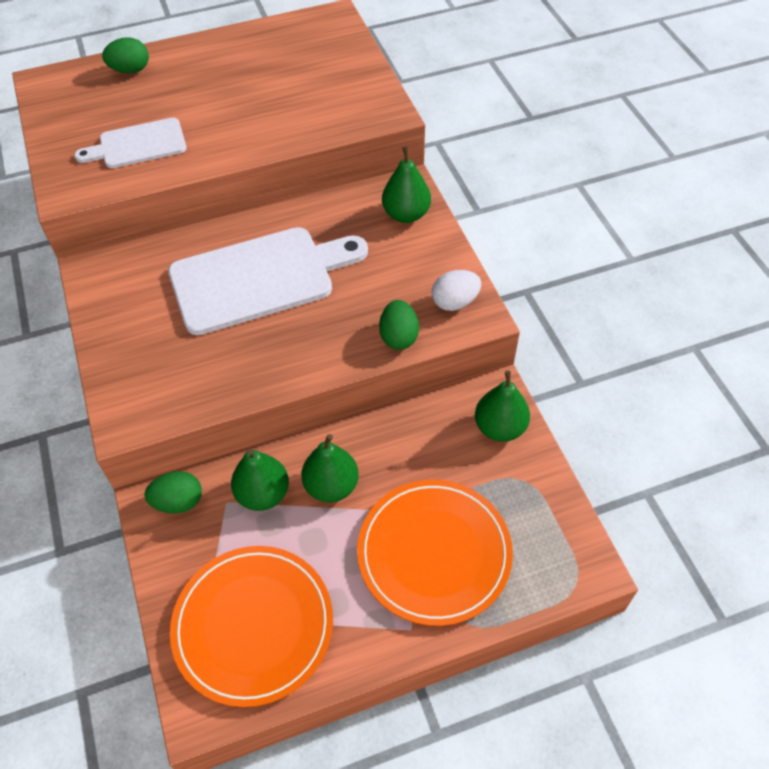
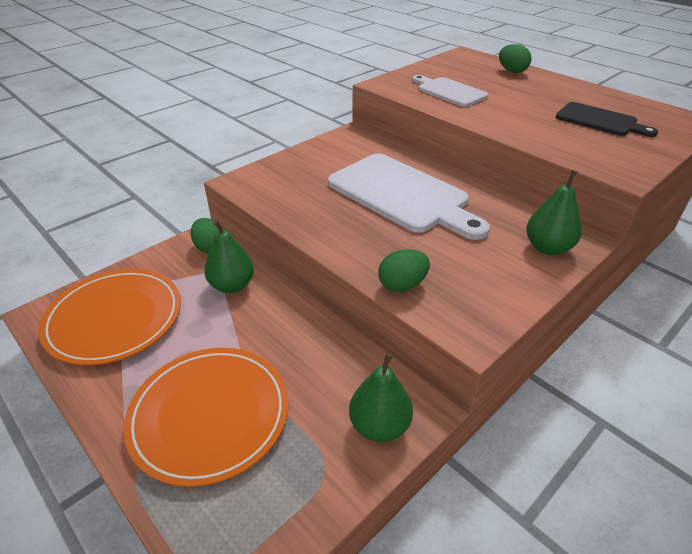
camera: 65 degrees right, 15 degrees down
(291, 73) = (600, 120): none -> black cutting board
(331, 486) = (255, 321): green pear -> none
(455, 302) = (474, 310): white egg -> none

